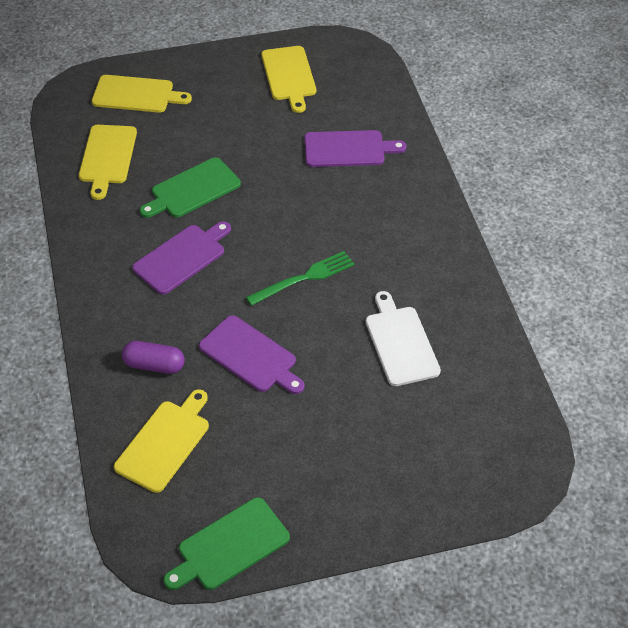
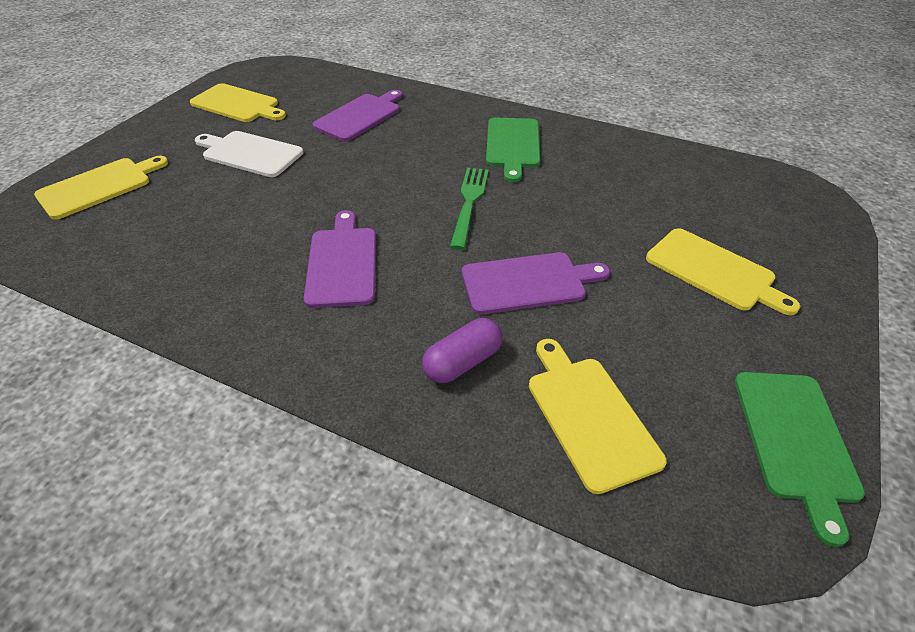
camera: 50 degrees left, 5 degrees down
(107, 157) = (136, 245): yellow cutting board -> yellow cutting board (714, 271)
(192, 189) = (270, 213): green cutting board -> green cutting board (513, 145)
(400, 343) = (605, 190): white cutting board -> white cutting board (250, 153)

